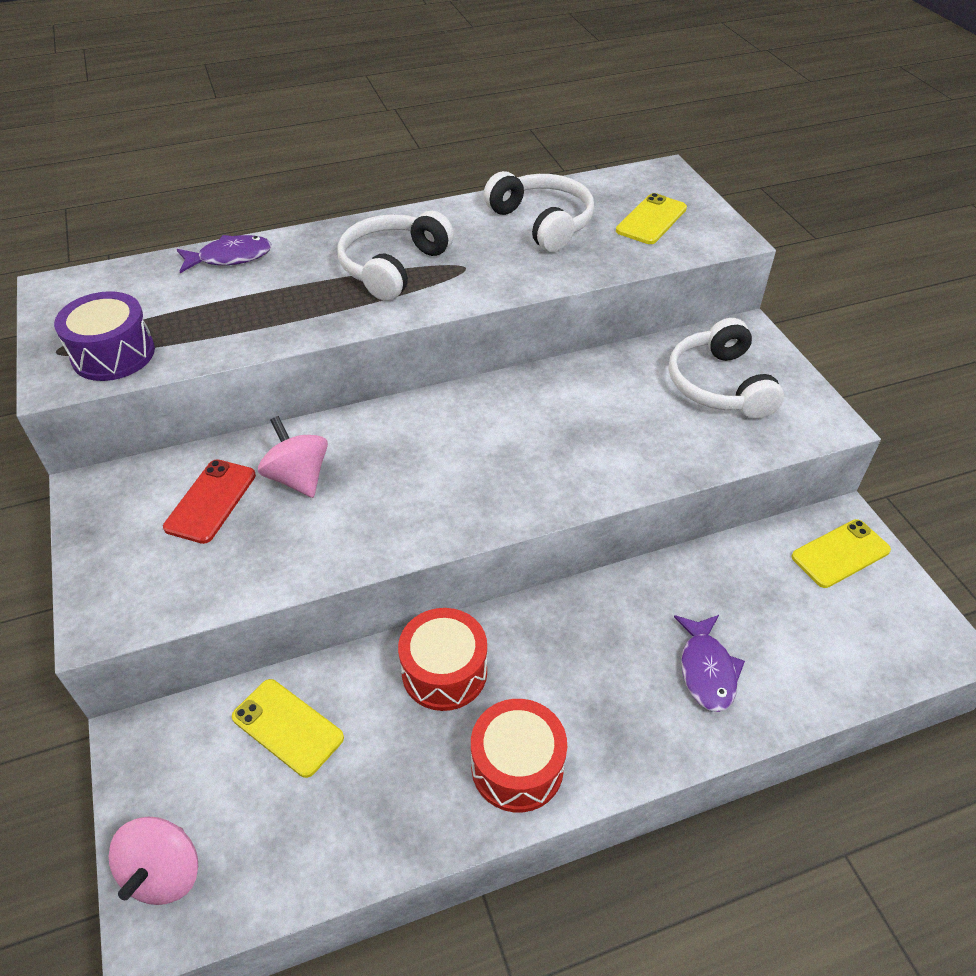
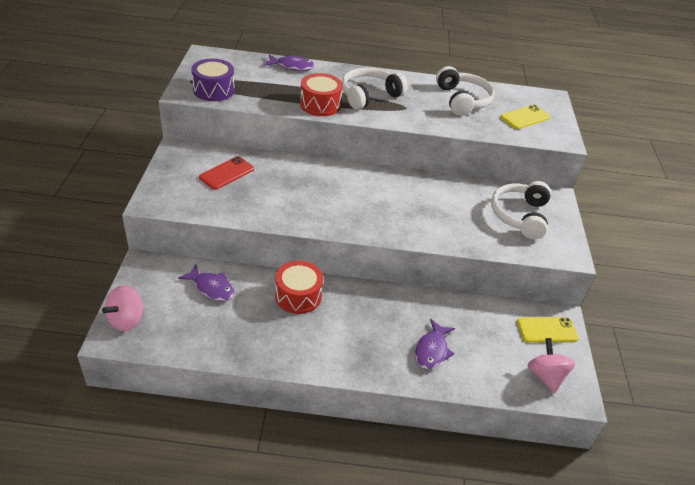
camera: 20 degrees right, 5 degrees down
(287, 727) = (211, 288): yellow phone -> purple fish
(298, 477) = (272, 178): pink spinning top -> pink spinning top (545, 376)
(517, 766) = (307, 349): red drum -> red drum (320, 105)

